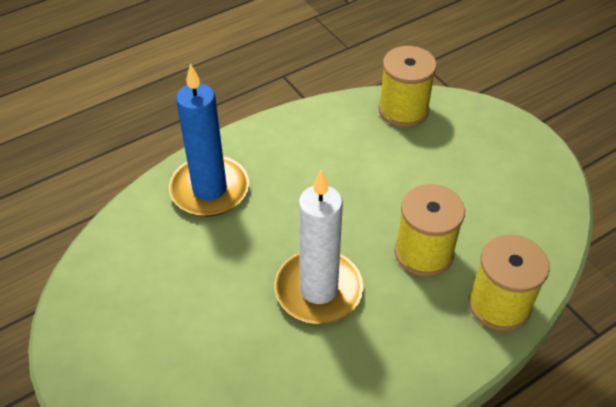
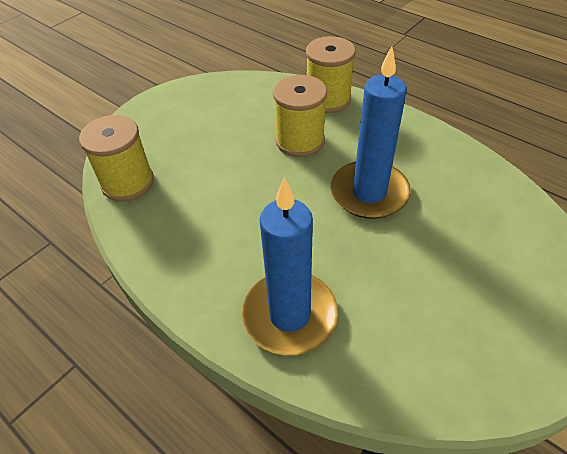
camera: 105 degrees left, 0 degrees up
(318, 290) = (369, 193): white candle -> blue candle

